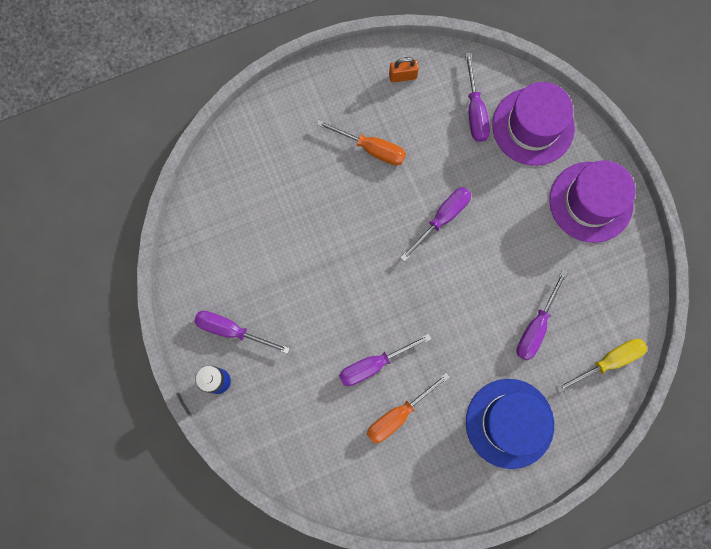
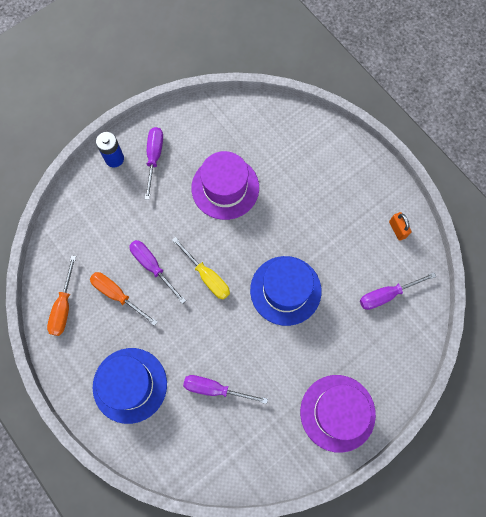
camera: 75 degrees right, 5 degrees down
(371, 148) = (327, 221): orange screwdriver -> orange screwdriver (64, 306)
(442, 218) = (285, 290): purple screwdriver -> blue hat
(533, 126) = (389, 347): purple hat -> purple hat (225, 188)
(608, 361) = (200, 458): yellow screwdriver -> yellow screwdriver (207, 276)

